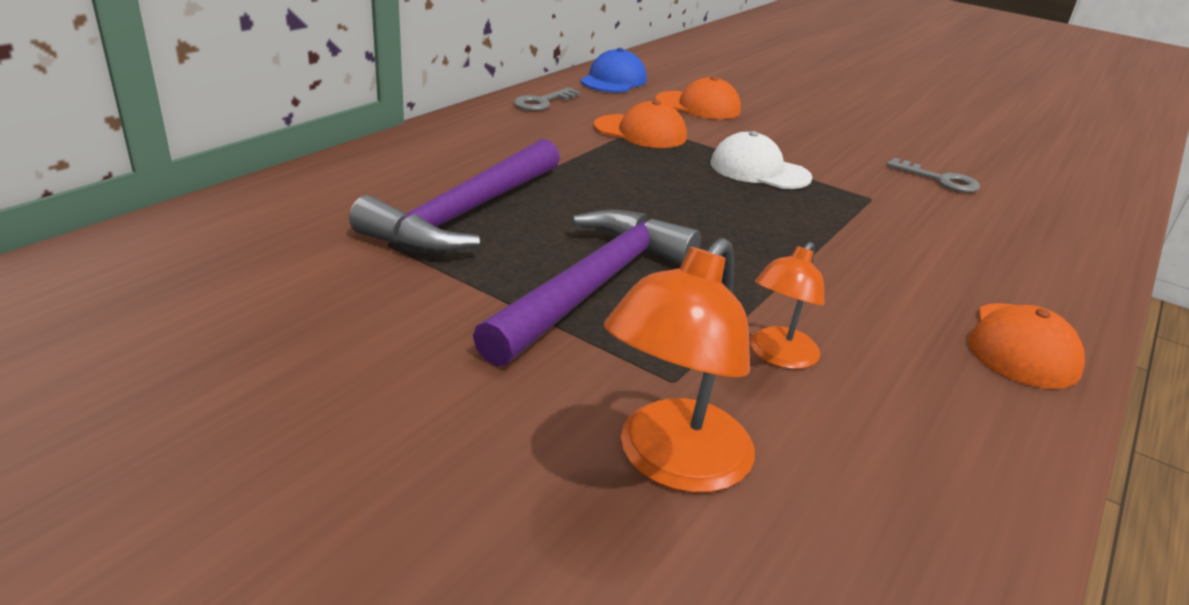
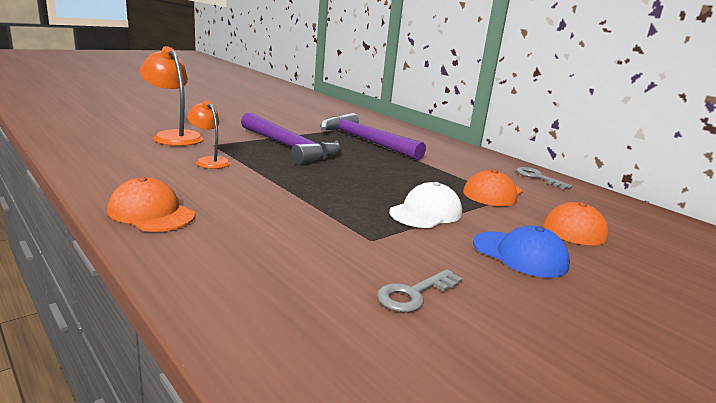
camera: 105 degrees right, 10 degrees down
(613, 80) = (620, 208): blue cap -> blue cap (520, 254)

